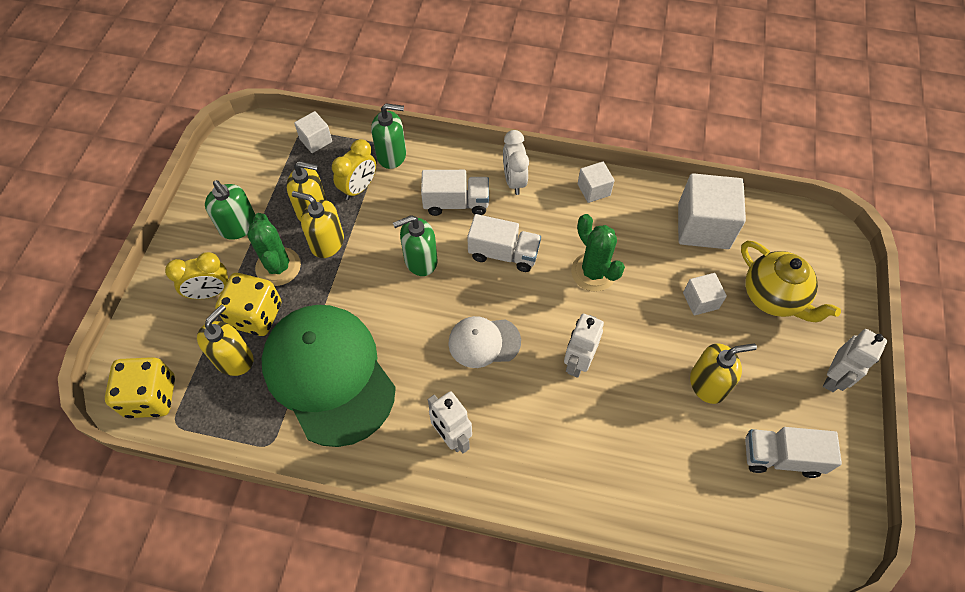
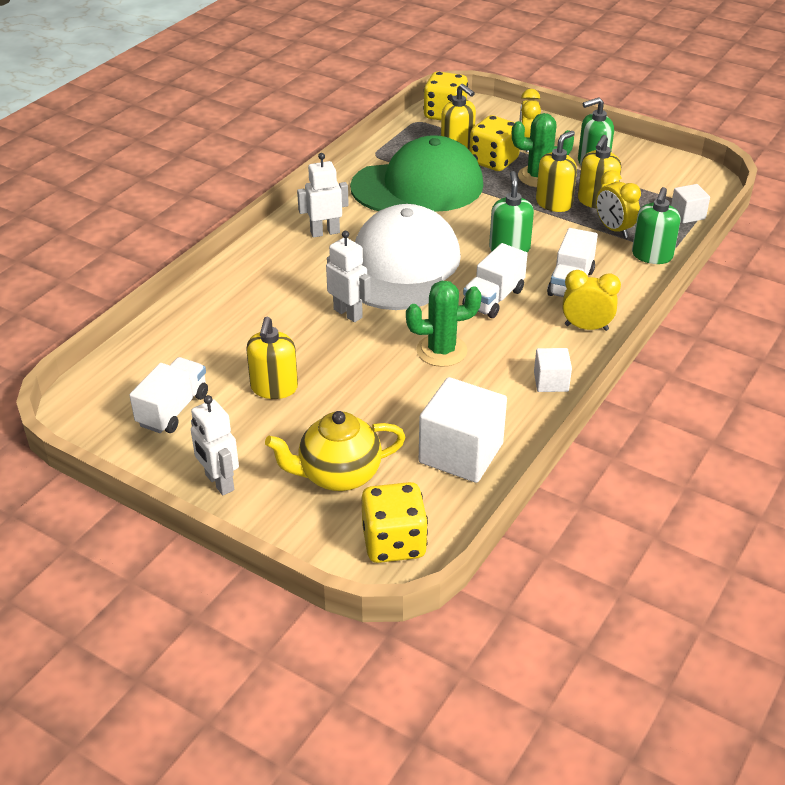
camera: 110 degrees right, 20 degrees down
(484, 342) = (401, 266): white cap -> white cap, size x2.07
(514, 181) = (586, 327): white clock -> yellow clock
(700, 300) = (366, 416): white cube -> none
(811, 241) = (394, 543): none -> yellow dice

